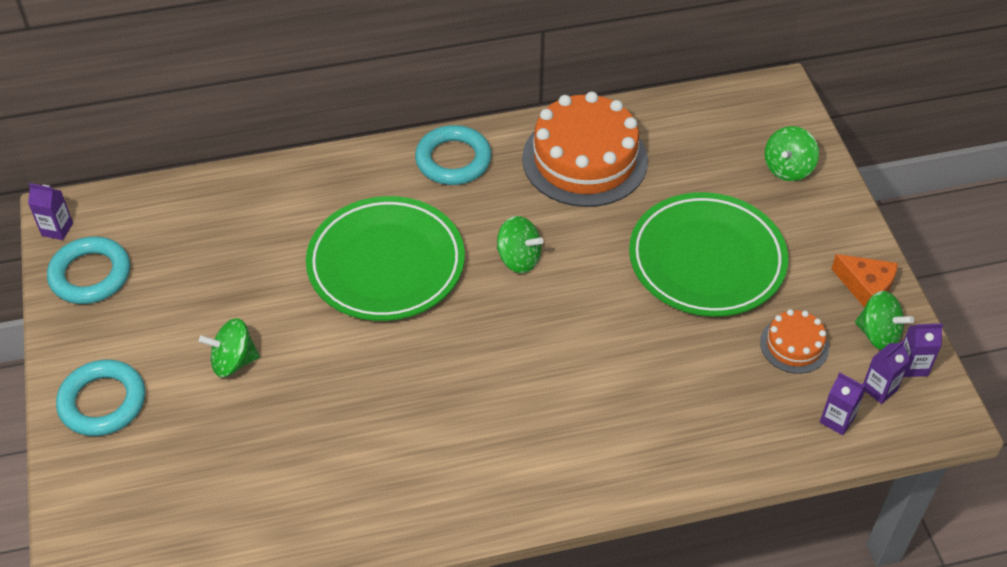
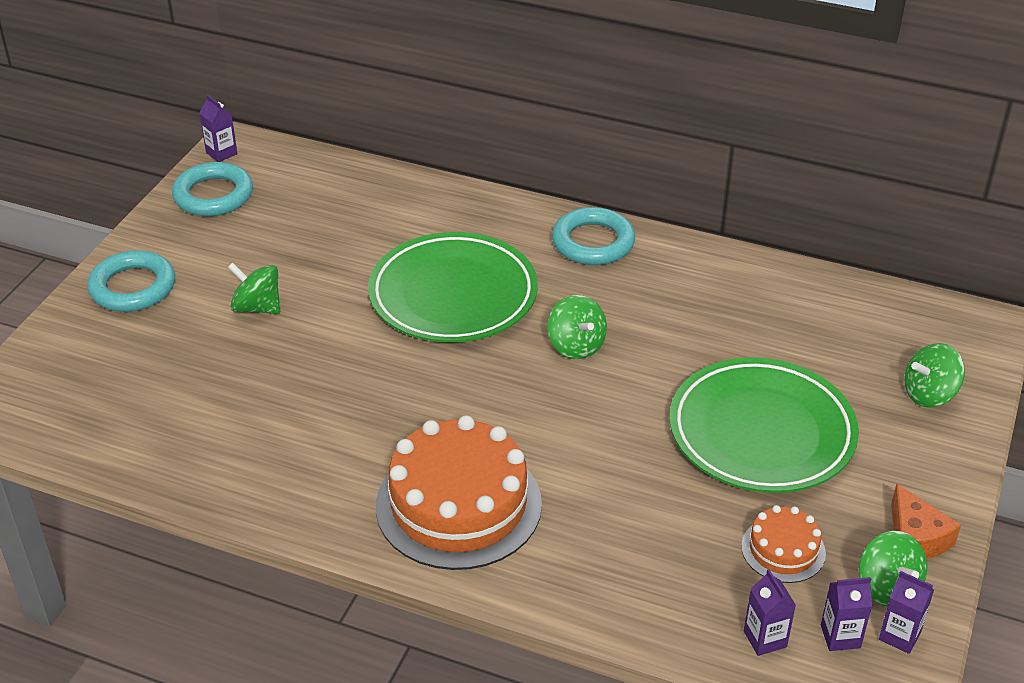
camera: 35 degrees right, 10 degrees down
(584, 159) = (719, 295): orange cake -> orange cake (458, 504)

